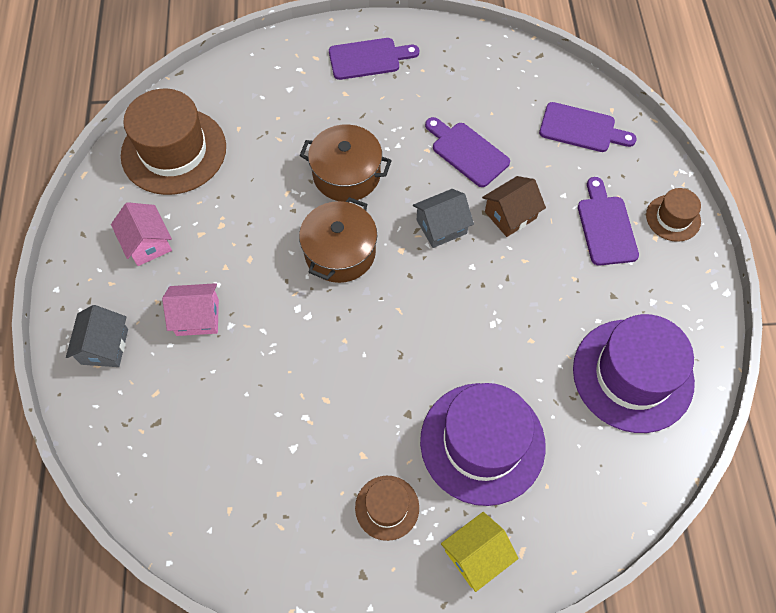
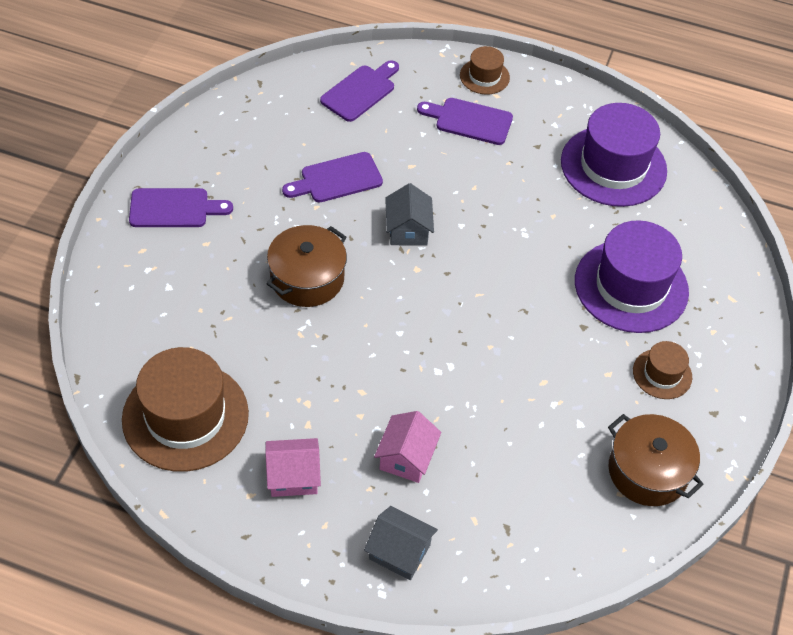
camera: 70 degrees left, 10 degrees down
(340, 252) = (394, 316): brown pot -> brown pot (647, 471)
(368, 58) = (174, 208): purple cutting board -> purple cutting board turned 75 degrees clockwise
(476, 555) = (724, 329): yellow house -> none
(510, 215) = (423, 177): brown house -> none

